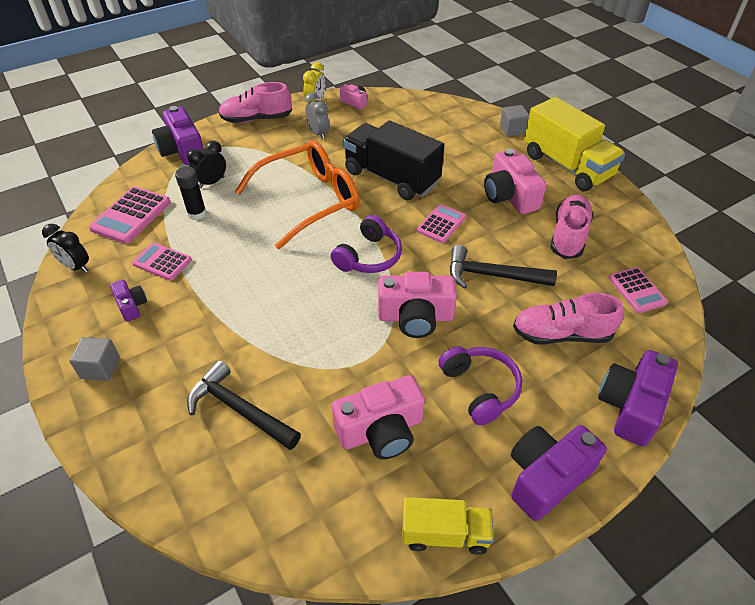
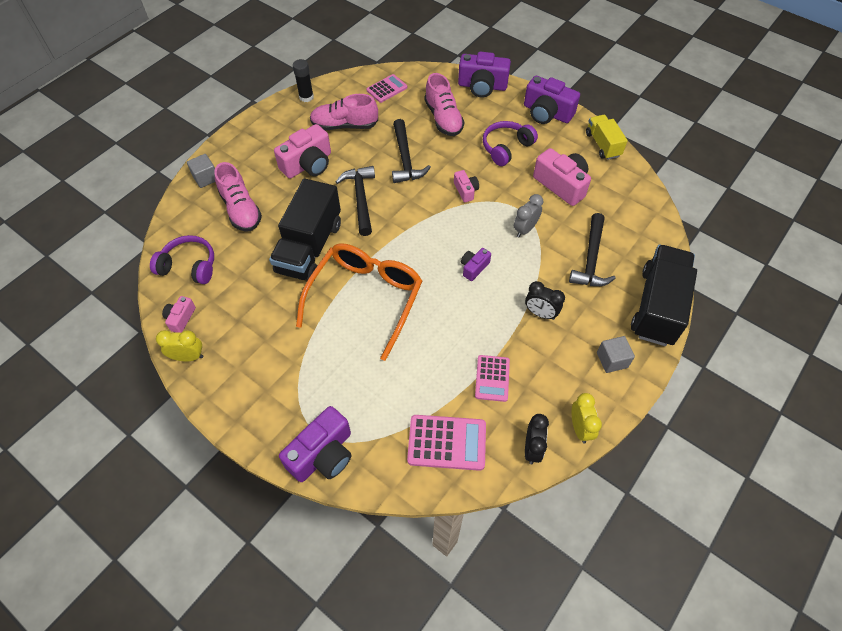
camera: 110 degrees left, 10 degrees up
(61, 308) = (580, 428): none -> yellow clock
(124, 452) = (657, 307): none -> black truck
(131, 306) = (548, 374): purple camera -> purple camera (474, 268)
(197, 213) = (419, 383): black glue stick -> black glue stick (306, 97)
(211, 182) = (369, 394): black clock -> black clock (540, 313)
(256, 119) = (239, 404): pink shoe -> pink shoe (241, 210)
(309, 200) = (365, 298): orange glasses -> orange glasses turned 75 degrees clockwise
(318, 133) = (253, 331): grey clock -> grey clock (525, 229)
(369, 256) = (418, 233): purple headphones -> purple headphones (189, 266)
(415, 317) = (466, 191): pink camera -> pink camera, size x0.53
(441, 224) = (360, 199): pink calculator -> black hammer
(567, 166) = (253, 136): yellow truck -> none

